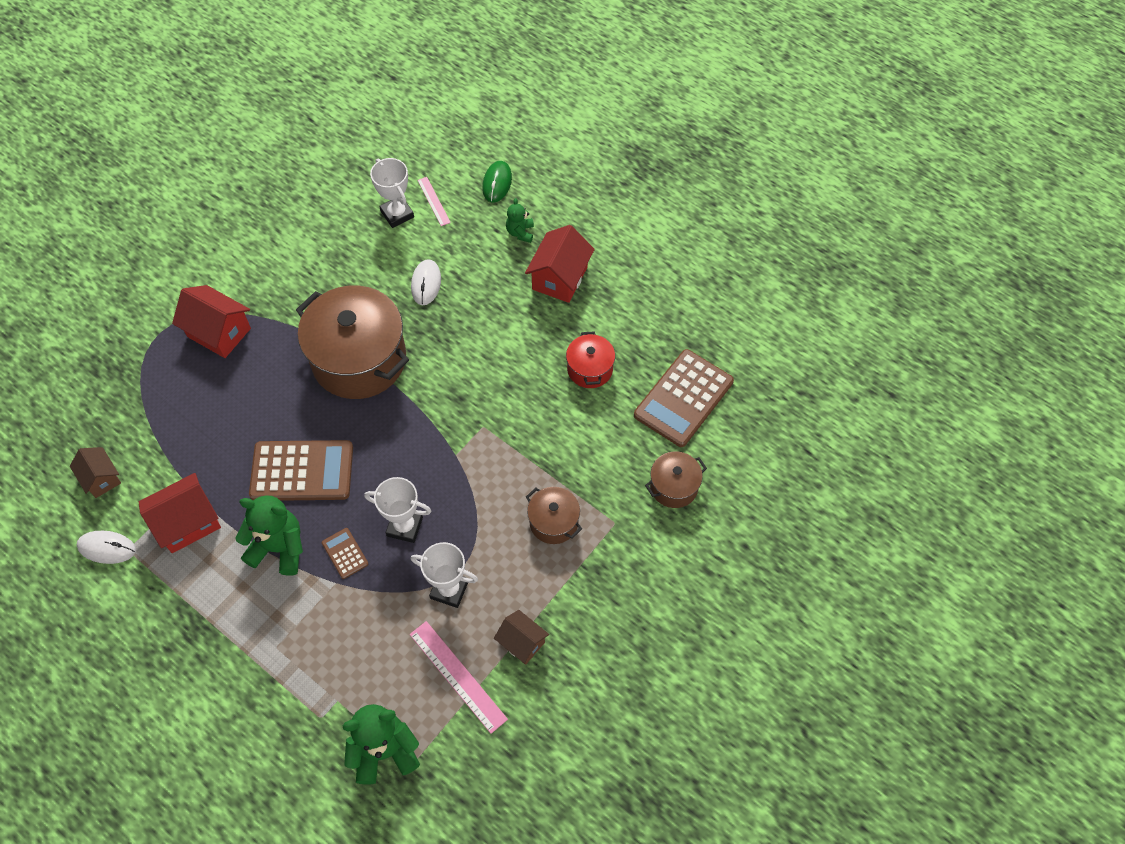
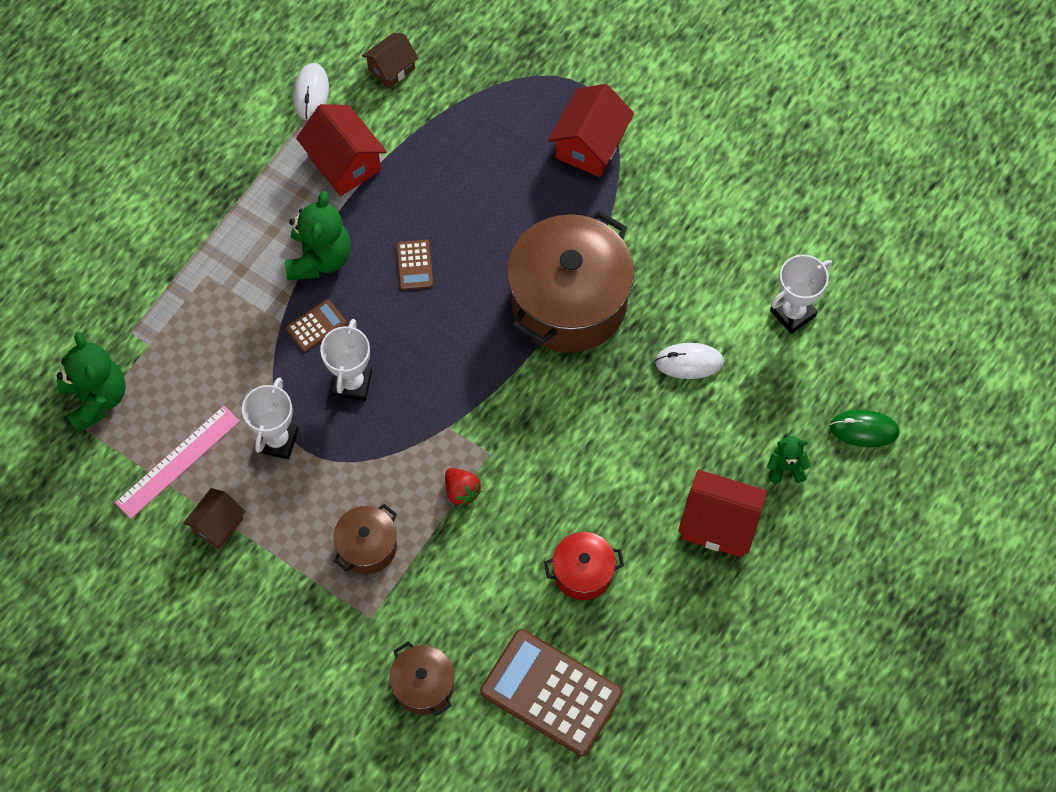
camera: 85 degrees right, 5 degrees up
(302, 471) = (414, 265): brown calculator -> brown calculator, size x0.46
(433, 201) = (821, 354): pink ruler -> none
(513, 449) = (461, 491): none -> red strawberry

